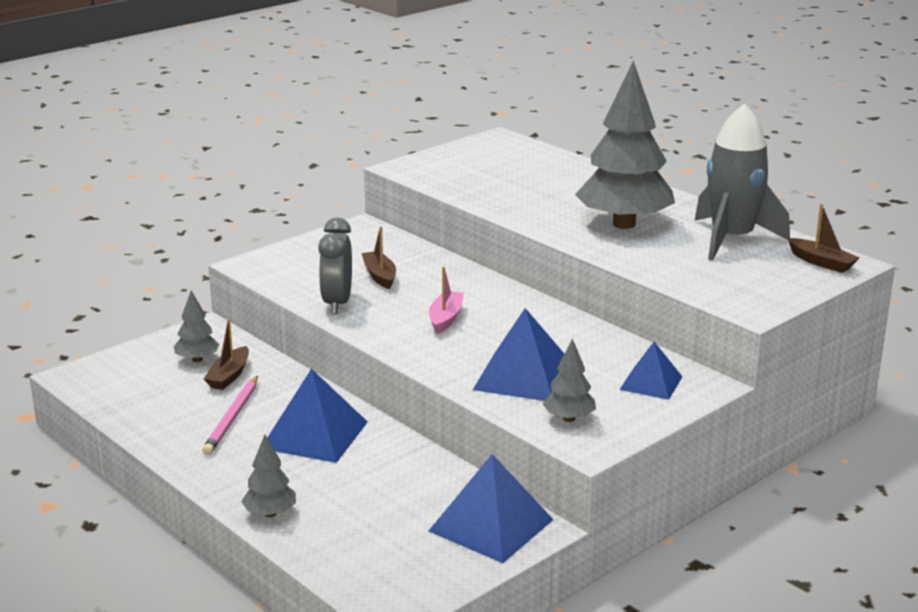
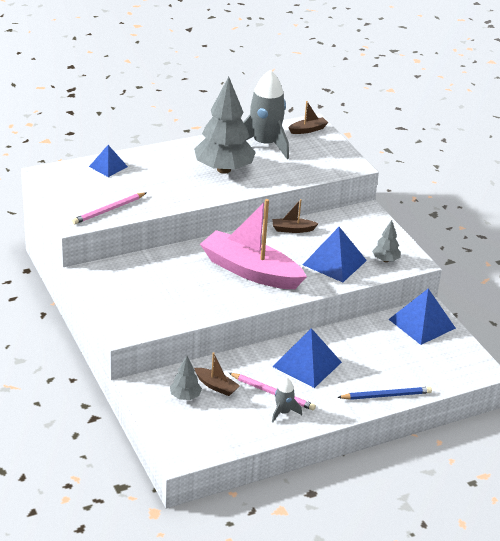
camera: 75 degrees left, 10 degrees up
(192, 432) = (283, 412): none -> grey rocket
(270, 513) = (386, 395): grey tree -> blue pencil
(337, 303) = (207, 306): grey clock -> none
(379, 276) = (176, 282): brown boat -> brown boat (292, 229)
(445, 318) = (250, 271): pink boat -> pink boat, size x2.37
(447, 179) = (109, 210): none -> pink pencil
(651, 383) = (358, 226): blue pyramid -> blue pyramid (108, 166)

